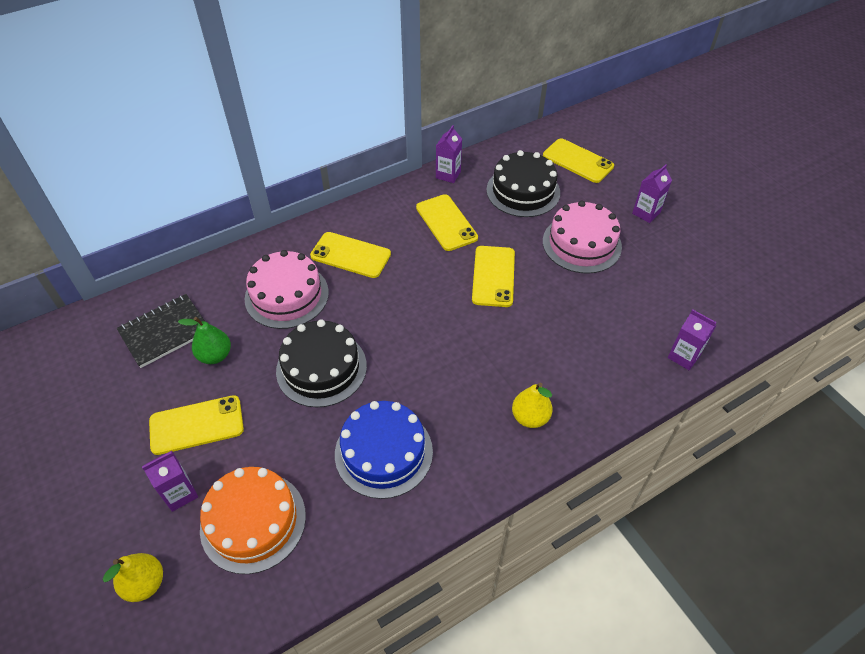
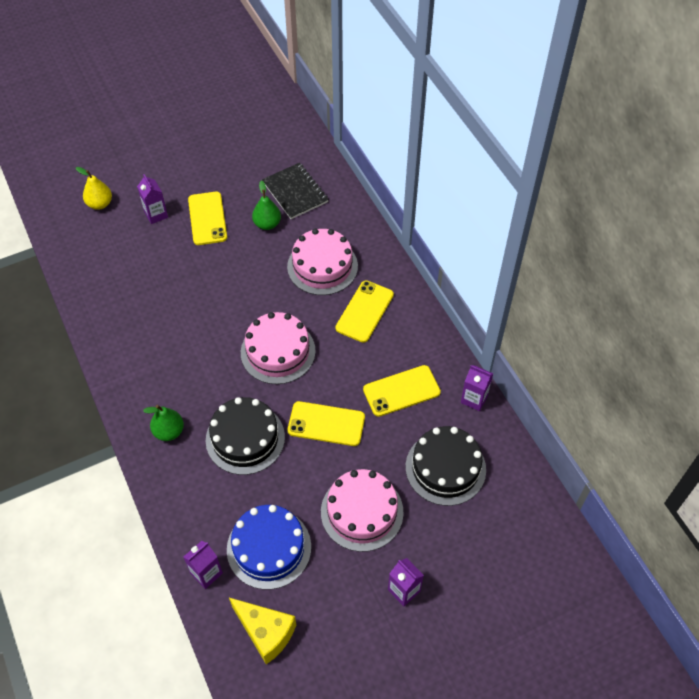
camera: 95 degrees right, 5 degrees up
(253, 521) = (126, 254): orange cake -> none
(321, 368) = (243, 290): black cake -> black cake (245, 438)
(383, 452) = (160, 329): blue cake -> blue cake (269, 548)
(408, 325) = (278, 351): none -> pink cake
(530, 417) = (169, 431): yellow pear -> green pear
(577, 161) = (495, 534): yellow phone -> none
(721, 302) = (266, 632): none -> yellow cheese

